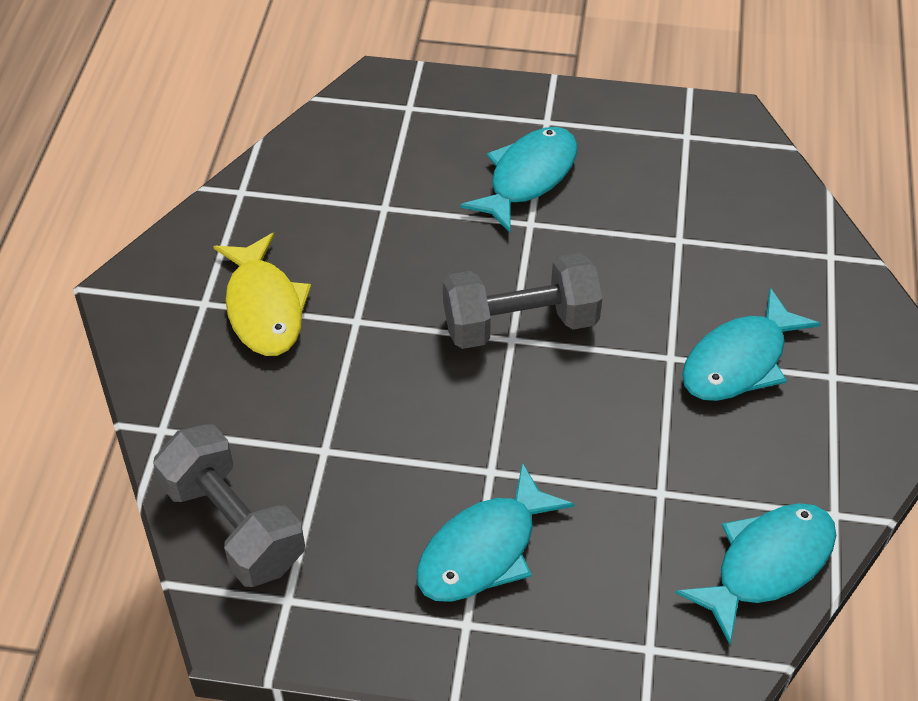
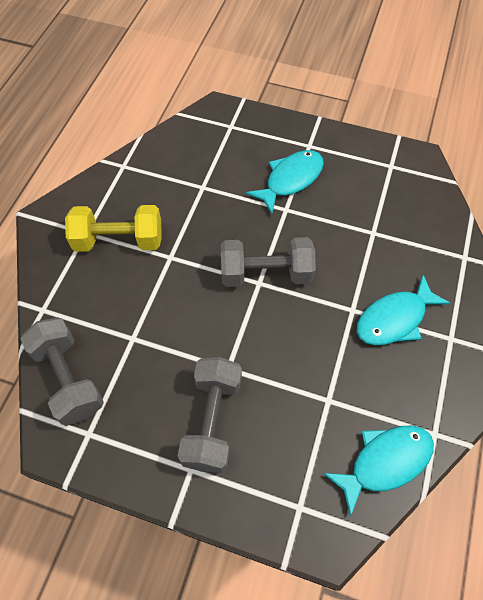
camera: 10 degrees right, 10 degrees up
(264, 307) = (119, 240): yellow fish -> yellow dumbbell
(484, 550) = (212, 421): turquoise fish -> grey dumbbell

